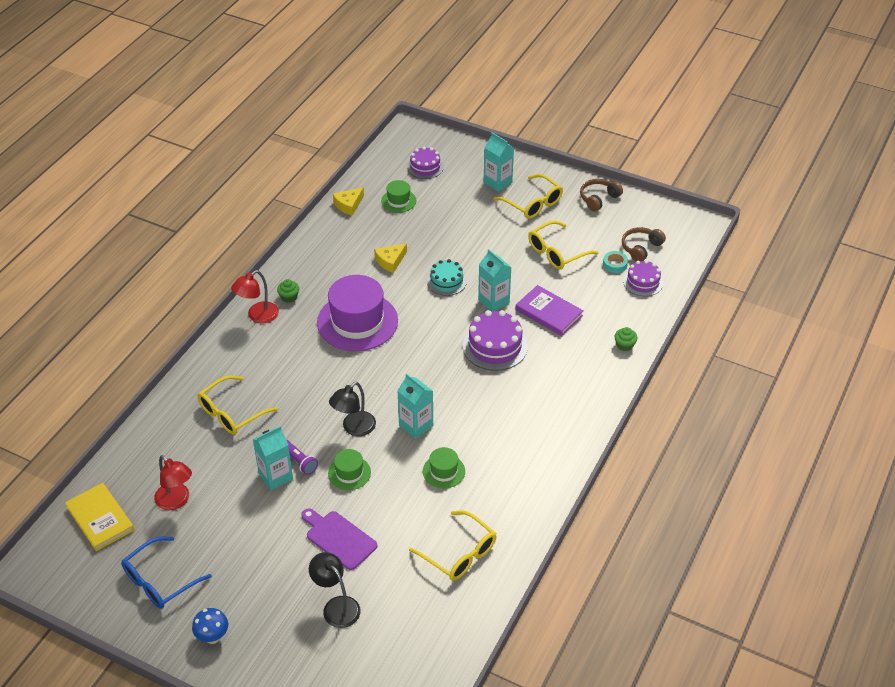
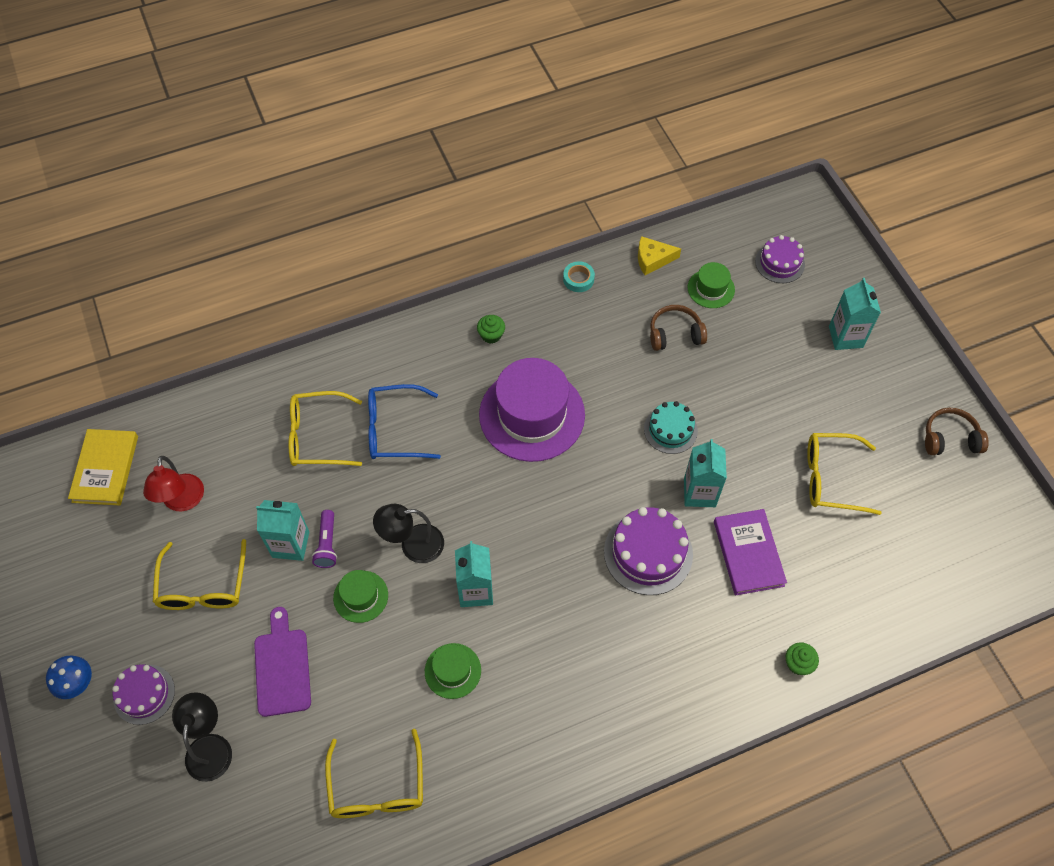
camera: 40 degrees right, 15 degrees up
(160, 580) = (93, 581): blue glasses -> blue glasses (395, 429)
(258, 316) = (441, 337): red lamp -> none
(390, 261) = (633, 361): yellow cheese -> none
(532, 203) = (862, 391): yellow glasses -> yellow glasses (203, 585)
(615, 264) = (887, 543): turquoise tape -> turquoise tape (578, 279)
(641, 248) = (941, 543): brown headphones -> brown headphones (675, 334)
(643, 282) = (900, 593): purple cake -> purple cake (144, 694)

